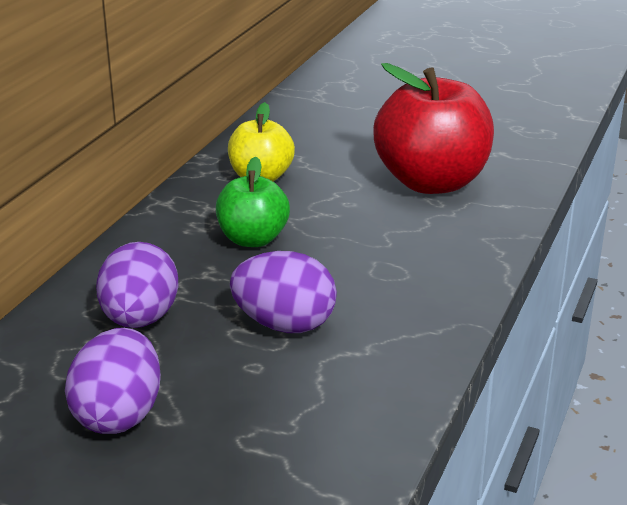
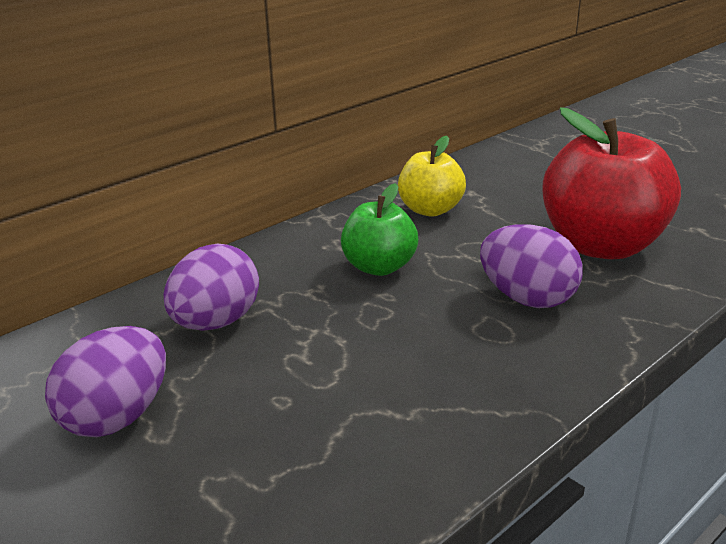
camera: 25 degrees right, 0 degrees up
(284, 325) = (344, 363): purple egg -> purple egg (527, 298)

